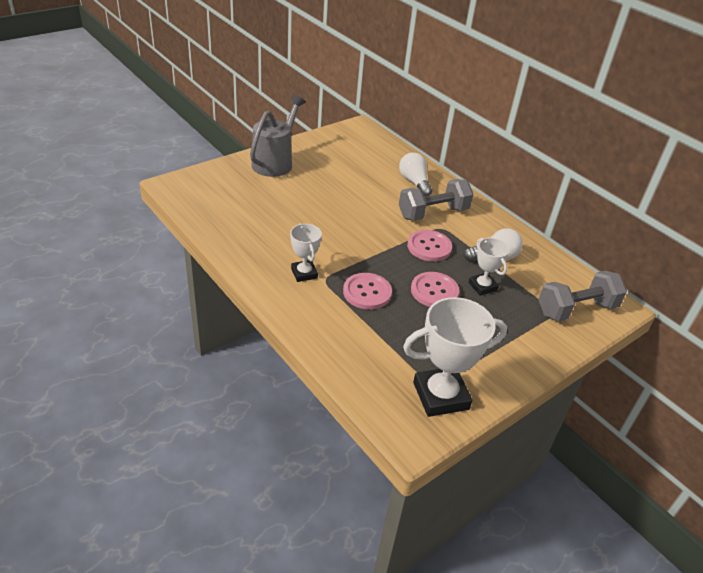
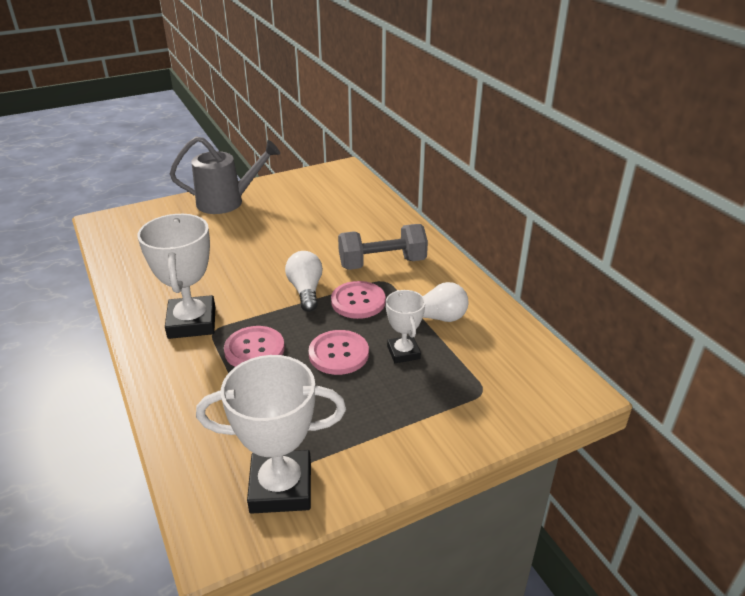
camera: 15 degrees right, 5 degrees down
(275, 162) = (227, 202): grey watering can -> grey watering can turned 45 degrees clockwise
(304, 273) = (192, 322): white trophy -> white trophy, size x1.76
(414, 182) = (376, 229): white light bulb -> white light bulb (306, 291)
(576, 309) = (518, 390): grey dumbbell -> none

